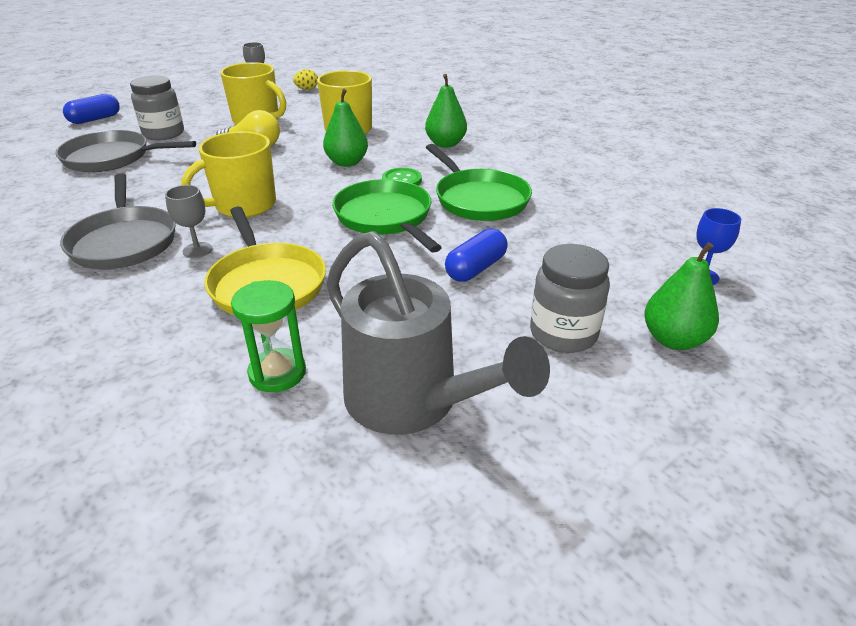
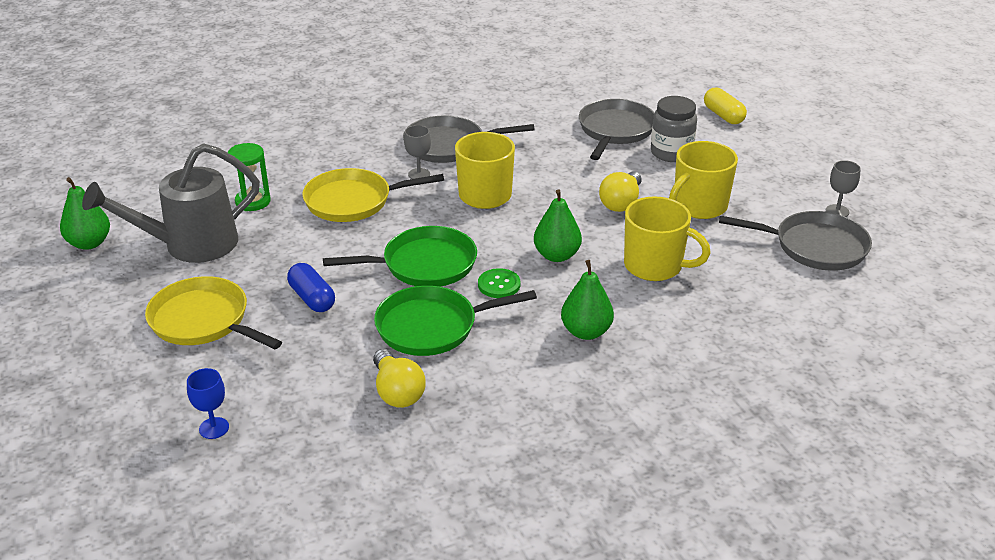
camera: 105 degrees right, 0 degrees up
(95, 119) = (723, 115): blue capsule -> yellow capsule
(307, 89) = (815, 247): yellow egg -> grey pan
(563, 334) = (203, 321): grey jar -> yellow pan
(572, 200) = (397, 392): none -> yellow light bulb
(673, 340) = (156, 373): green pear -> green pear (89, 243)

